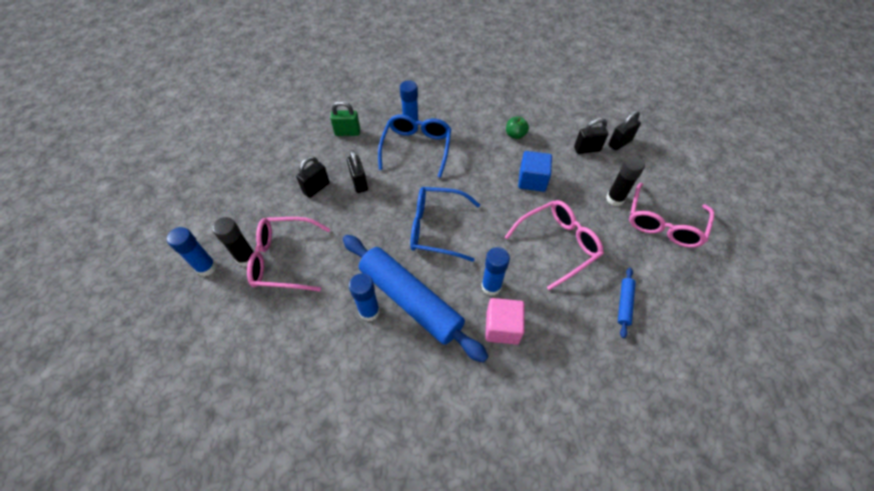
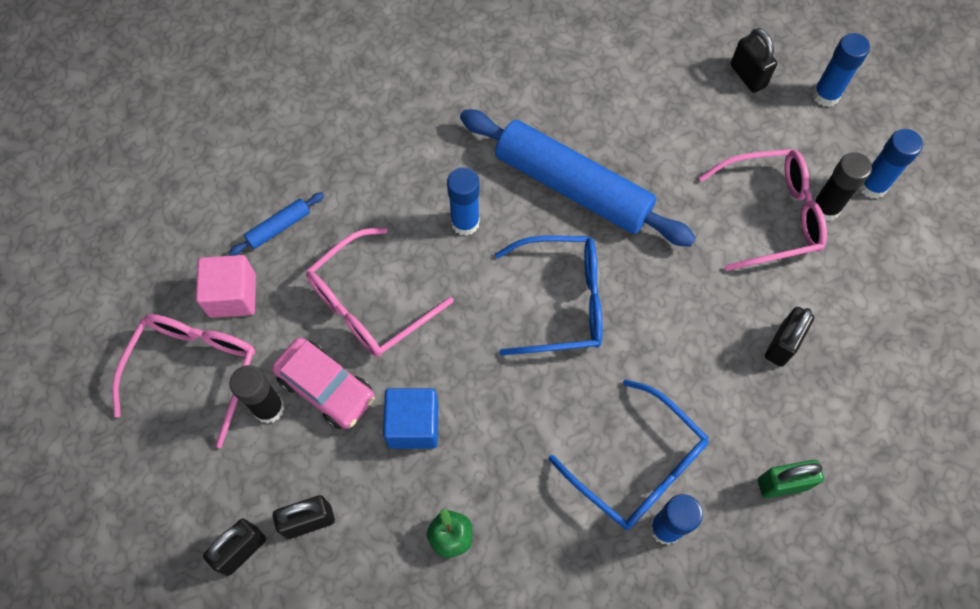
camera: 170 degrees right, 10 degrees up
(359, 183) = (714, 368): black padlock -> black padlock (747, 76)
(369, 311) = (623, 164): blue glue stick -> blue glue stick (826, 95)
(416, 148) = (637, 465): blue glasses -> blue glasses turned 45 degrees counterclockwise
(502, 327) = (444, 171): pink cube -> pink cube (232, 295)
(582, 204) = (326, 388): none -> pink car
(624, 304) = (279, 227): blue rolling pin -> blue rolling pin turned 45 degrees clockwise

